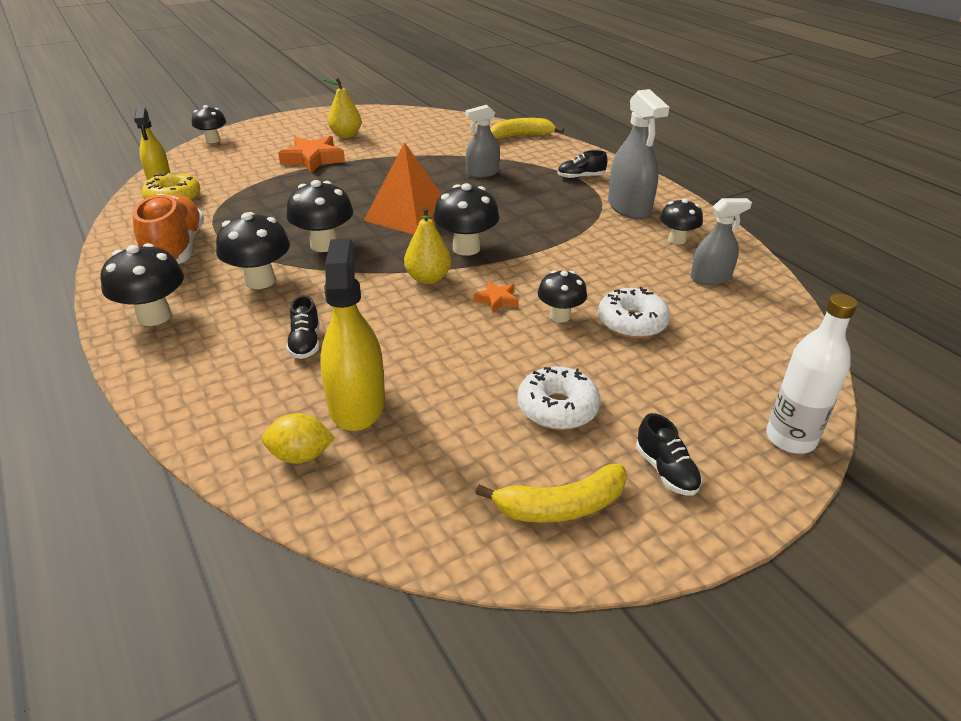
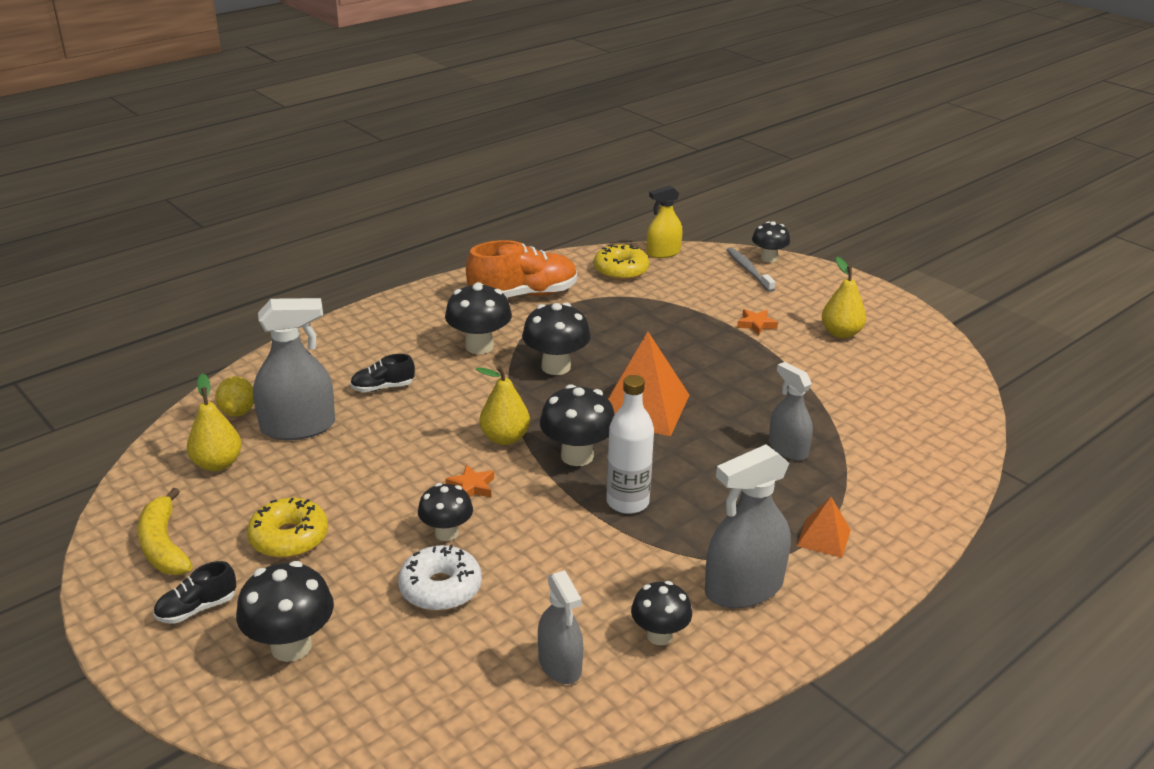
camera: 80 degrees right, 5 degrees down
(154, 316) = (414, 312): black mushroom -> black mushroom (291, 646)
(225, 149) = (748, 270): none -> grey toothbrush
(313, 159) = (756, 325): orange star -> orange star, size x0.52
(357, 404) = (298, 427): yellow spray bottle -> grey spray bottle
(409, 469) = (217, 464): none -> yellow pear
(521, 136) = (944, 473): yellow banana -> none
(557, 408) = (289, 538): white donut -> yellow donut
(580, 177) = (823, 538): black shoe -> orange pyramid
(790, 439) = (233, 706): white bottle -> white bottle (627, 502)

